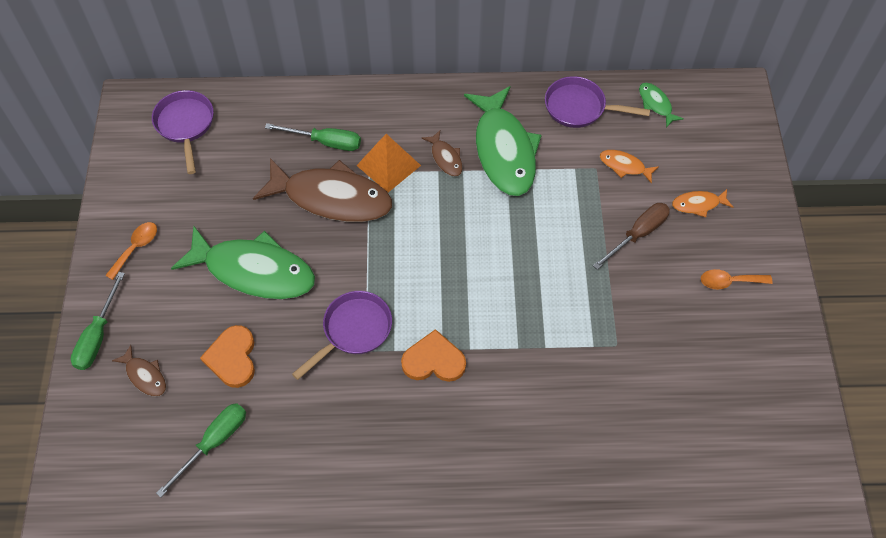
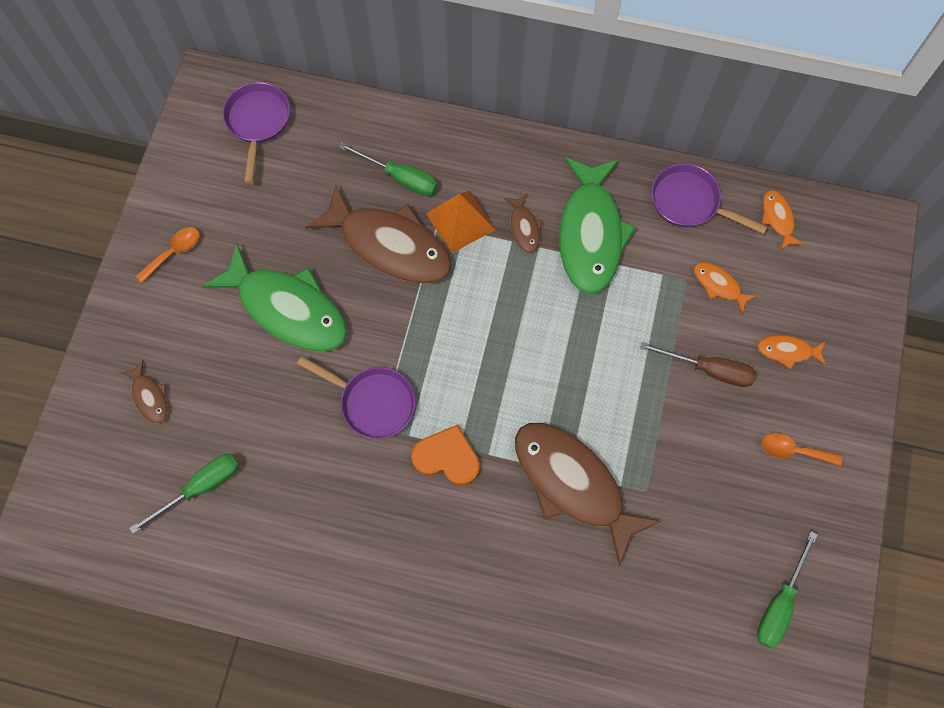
camera: 15 degrees right, 10 degrees up
(98, 336) = (113, 341): green screwdriver -> green screwdriver (779, 603)
(232, 358) = (242, 400): orange heart -> none
(353, 331) = (372, 402): purple pan -> purple pan turned 60 degrees clockwise
(551, 355) = (573, 484): none -> brown fish
(638, 234) = (709, 370): brown screwdriver -> brown screwdriver turned 45 degrees clockwise
(656, 104) = (777, 219): green fish -> orange fish

